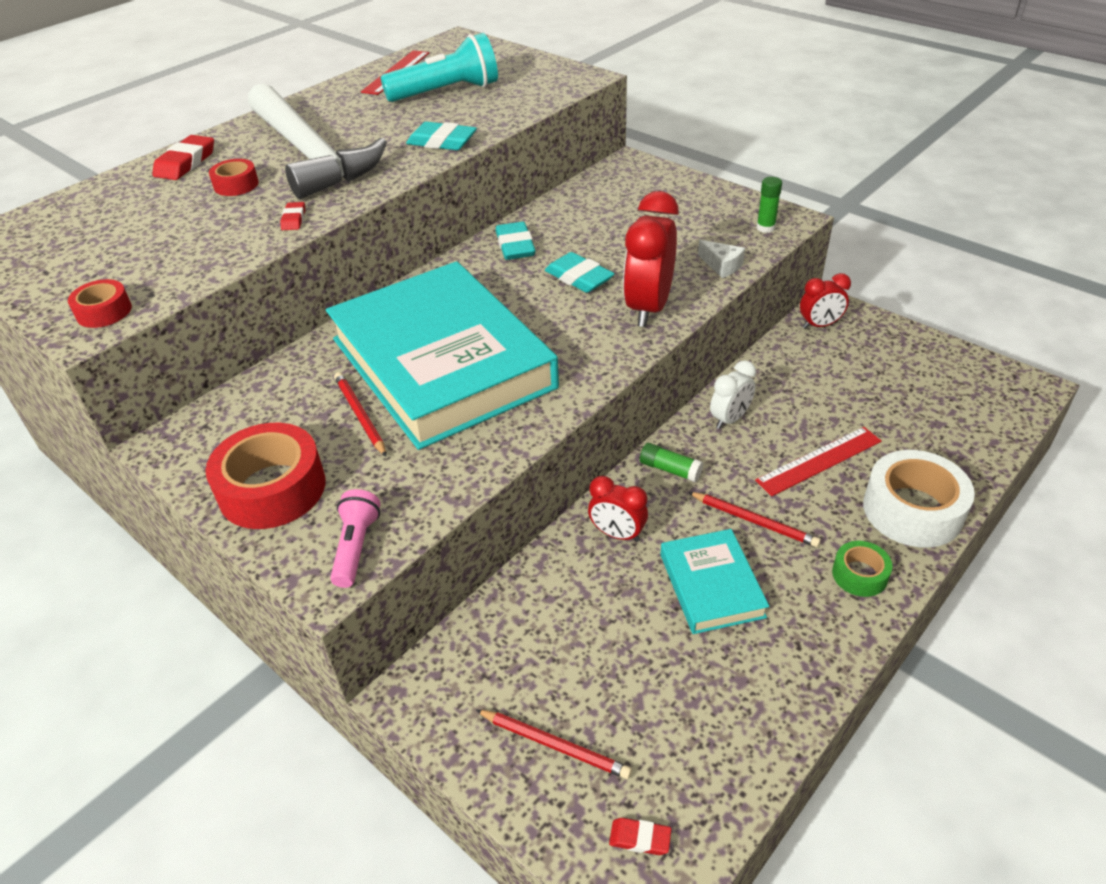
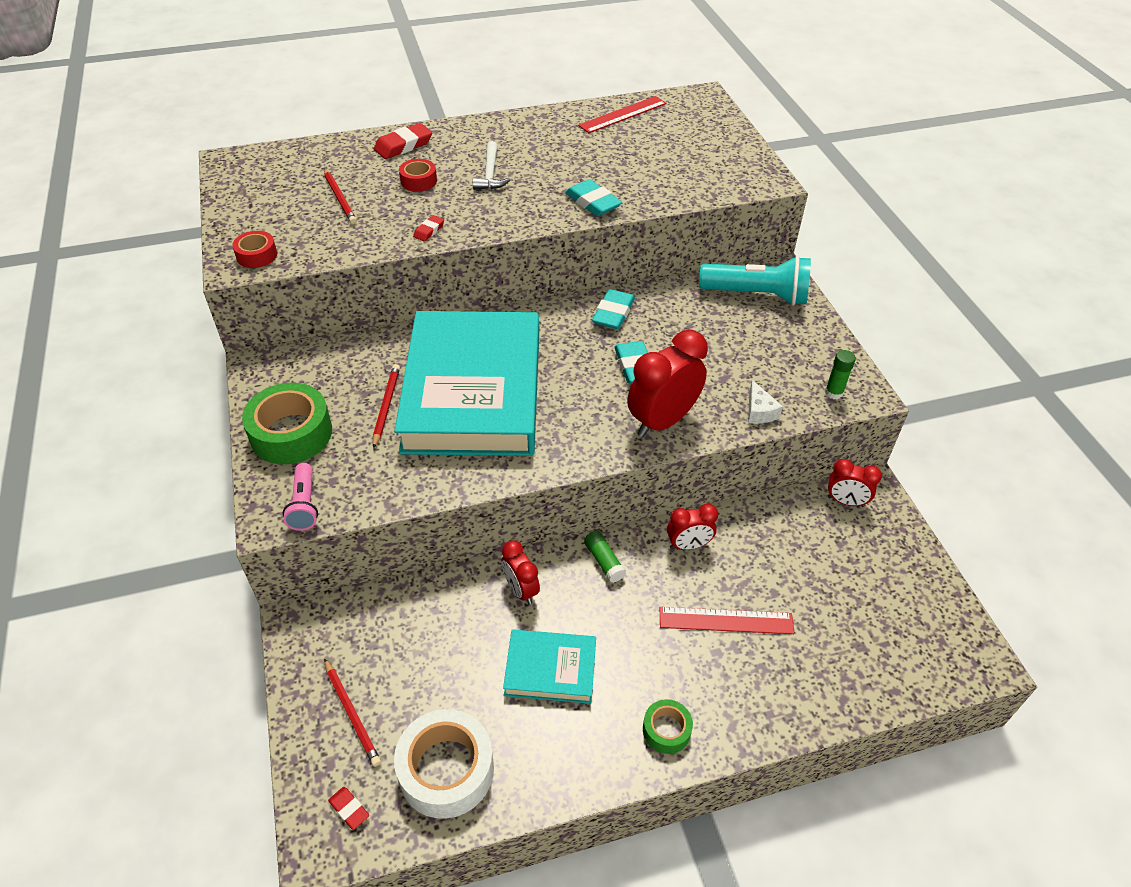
camera: 30 degrees right, 5 degrees up
(272, 489) = (291, 433): red tape -> green tape
(310, 154) = (490, 173): white hammer -> white hammer, size x0.40
(356, 547) = (304, 505): pink flashlight -> pink flashlight turned 135 degrees clockwise
(447, 92) = (642, 152): turquoise flashlight -> turquoise flashlight (757, 295)
(711, 585) = (550, 669): turquoise book -> turquoise book turned 75 degrees clockwise
(730, 419) = (688, 545): white clock -> red clock
(754, 521) = (628, 639): red pencil -> red pencil (340, 198)
(912, 510) = (761, 706): white tape -> white tape (446, 770)

